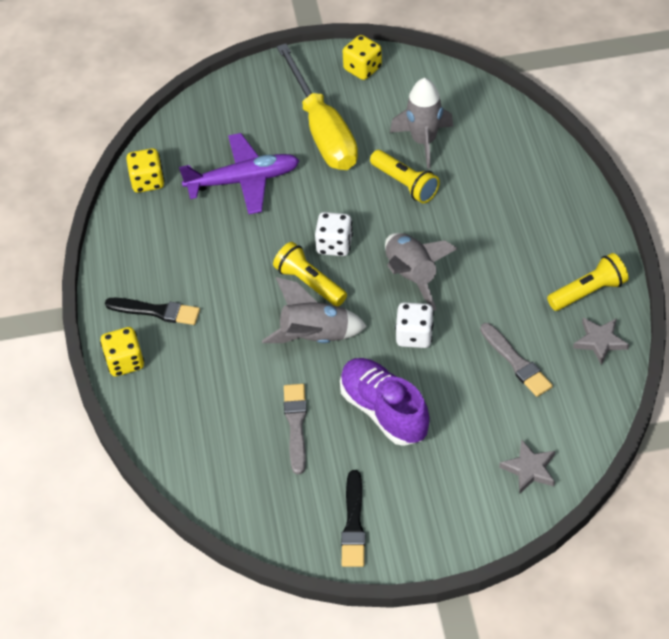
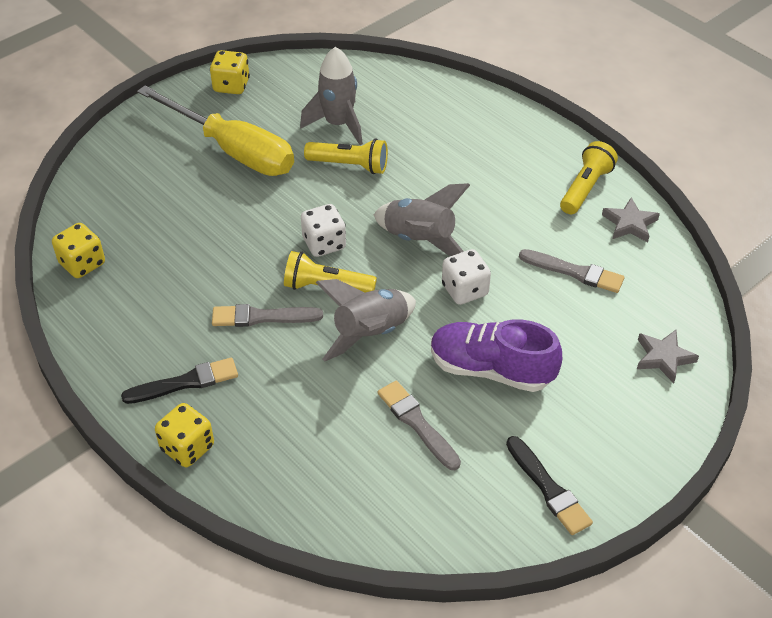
camera: 35 degrees left, 5 degrees down
(243, 180) = (186, 224): purple plane -> none
(245, 285) = (262, 317): none -> grey brush

